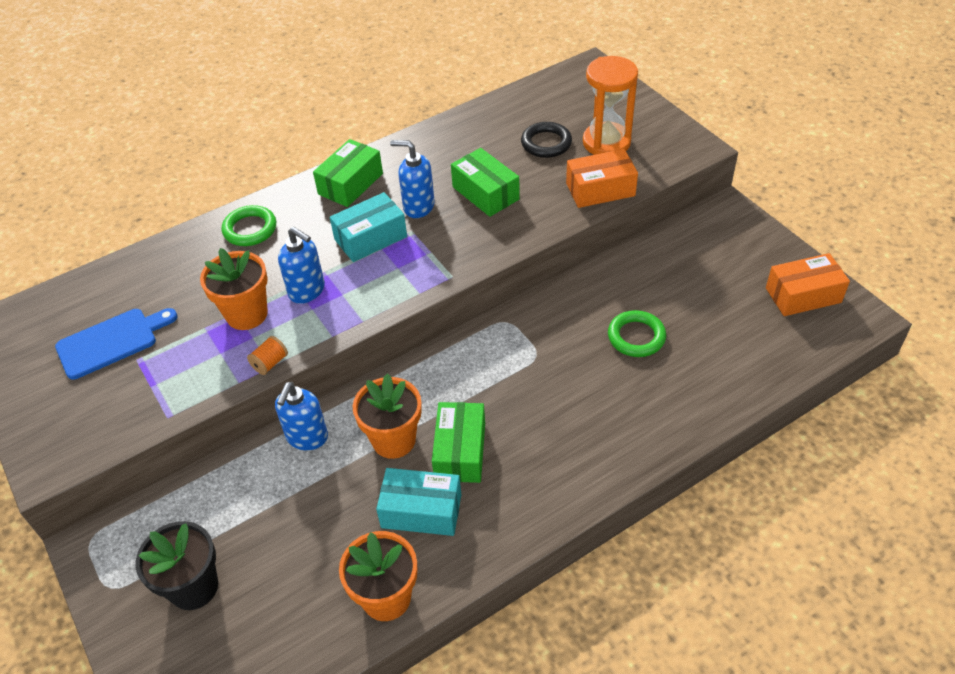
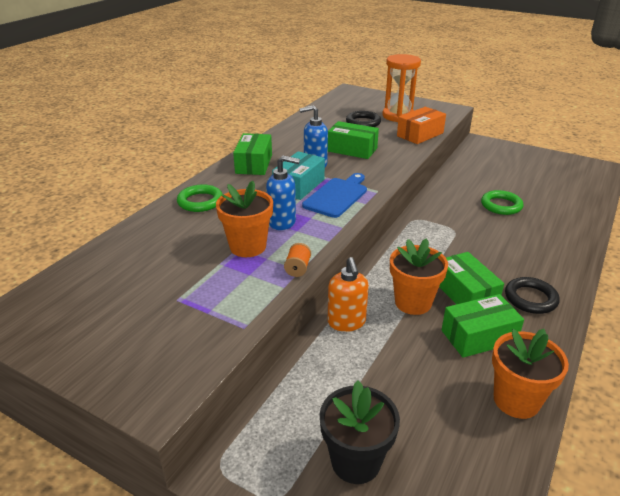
camera: 30 degrees left, 15 degrees down
(111, 342) = (141, 295): blue cutting board -> blue cutting board (337, 196)
(307, 437) = (346, 322): blue soap dispenser -> orange soap dispenser
(421, 511) = (478, 336): turquoise box -> green box
(526, 488) = (530, 298): none -> black ring
(803, 295) = (563, 166): orange box -> none

